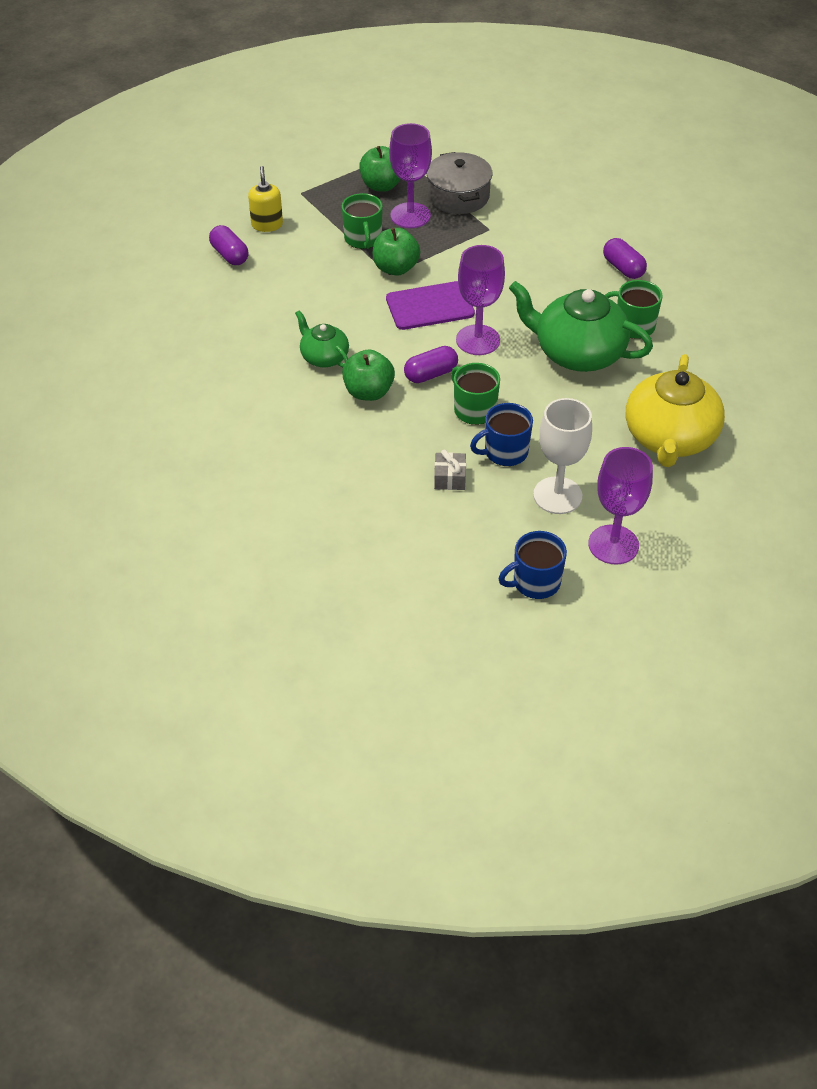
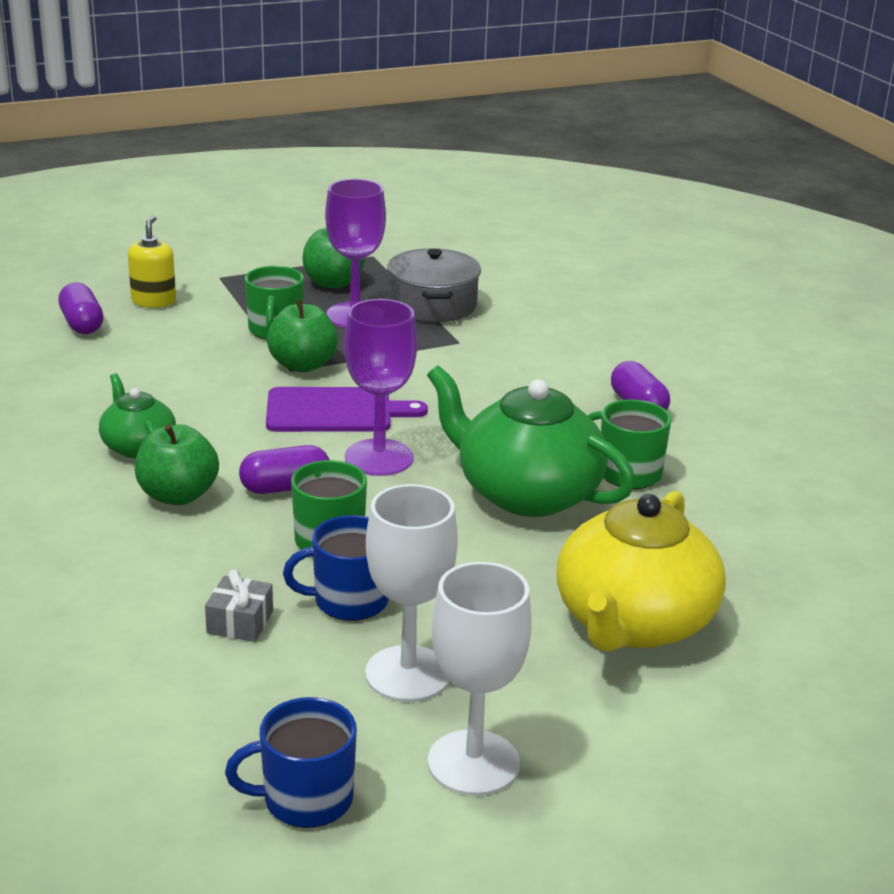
camera: 10 degrees right, 20 degrees down
(613, 544) = (473, 763): purple goblet -> white goblet

